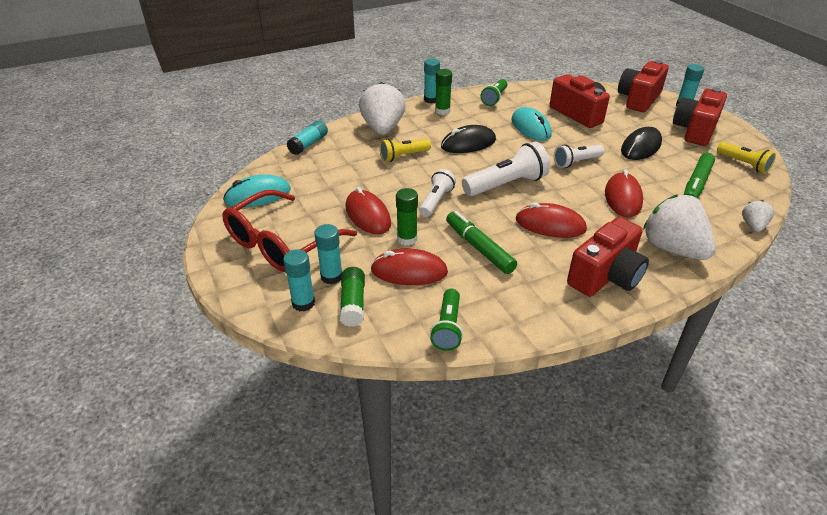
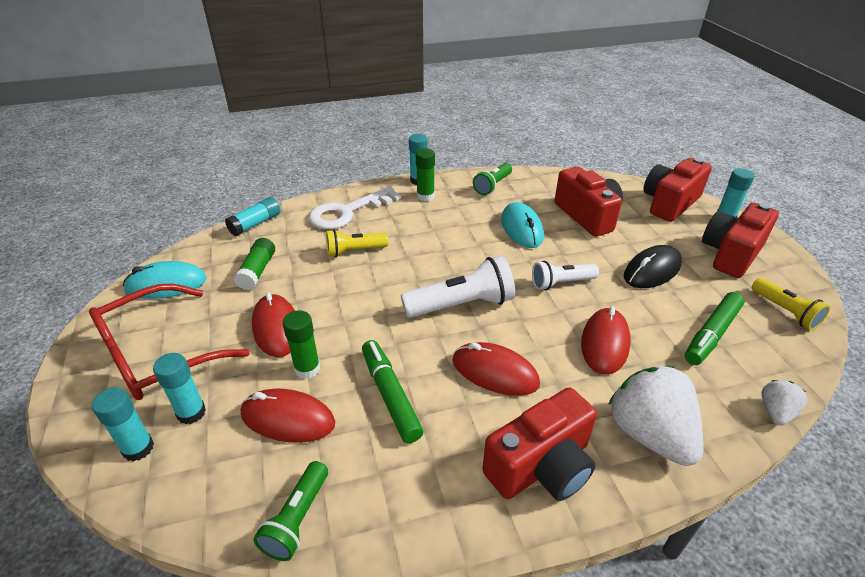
camera: 10 degrees right, 0 degrees up
(353, 303) = (197, 459): green glue stick -> green glue stick (257, 271)
(382, 128) = (347, 212): white strawberry -> white key
(436, 201) = (366, 318): white flashlight -> none
(468, 143) = (438, 242): black mouse -> none

